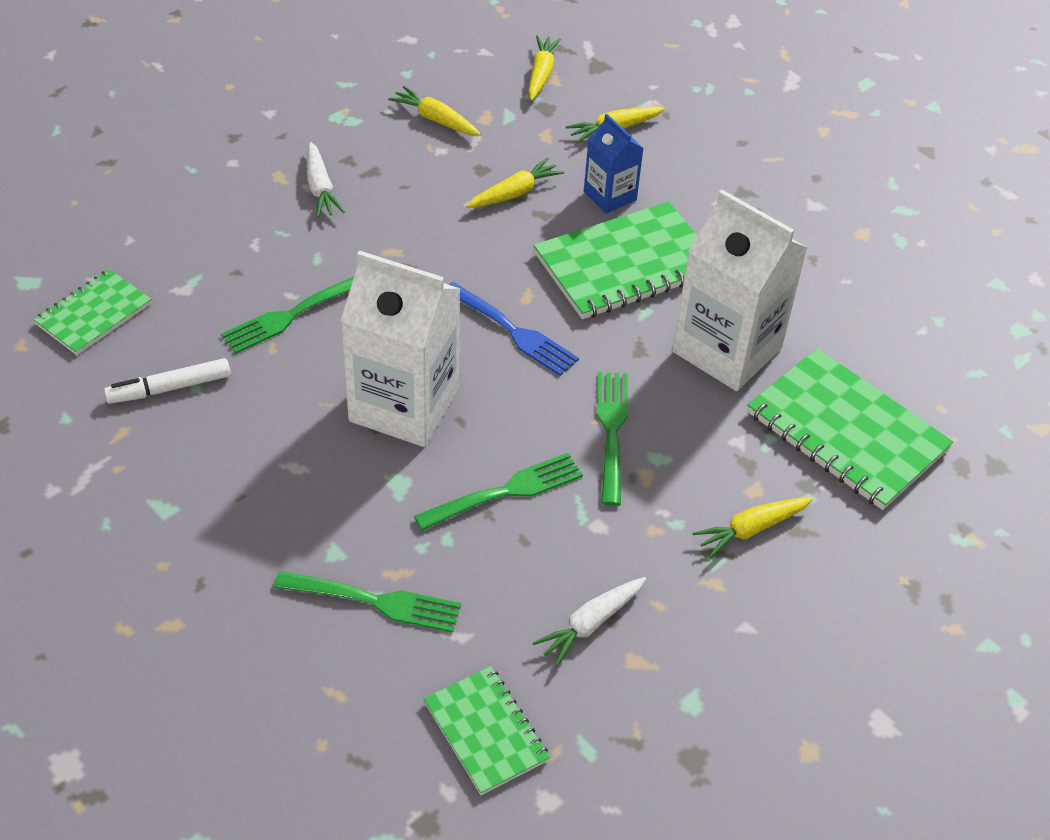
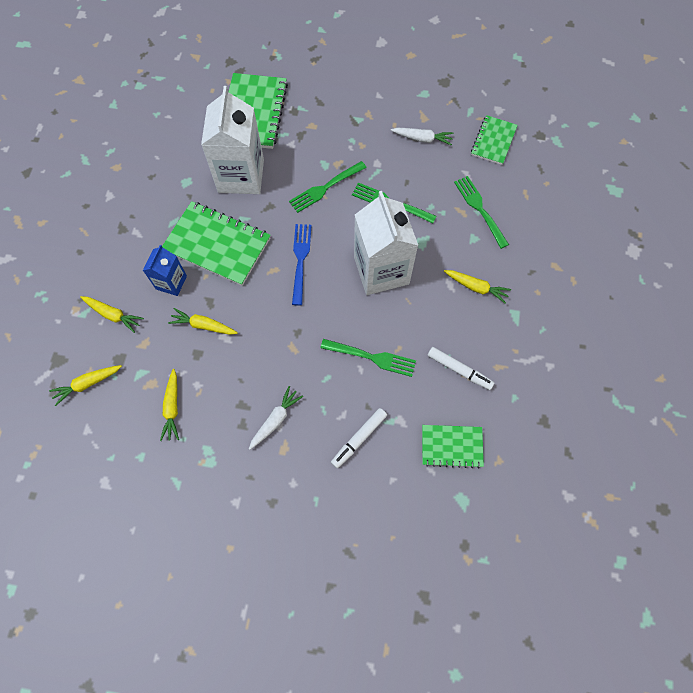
camera: 125 degrees left, 20 degrees up
(209, 241) = (359, 439): none -> white marker
(751, 529) = (332, 116): yellow carrot -> yellow carrot (476, 287)

